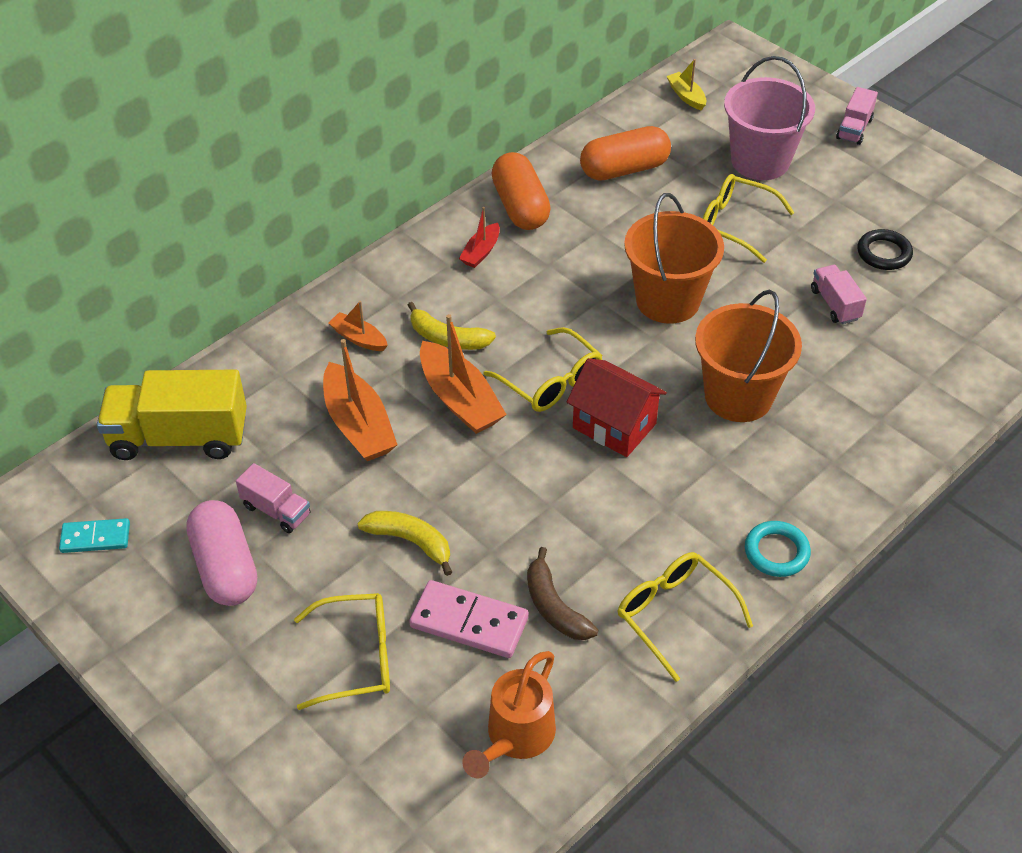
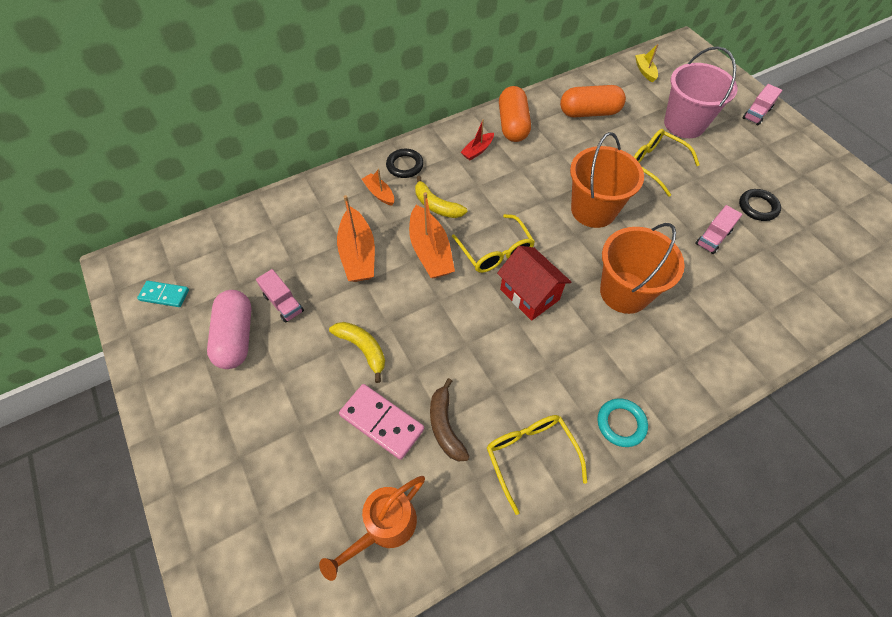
camera: 15 degrees right, 10 degrees up
(179, 437) = (243, 237): yellow truck -> none
(358, 657) = (296, 429): yellow glasses -> none
(382, 293) = (405, 165): none -> black ring
(835, 304) = (713, 238): pink truck -> pink truck turned 135 degrees counterclockwise

